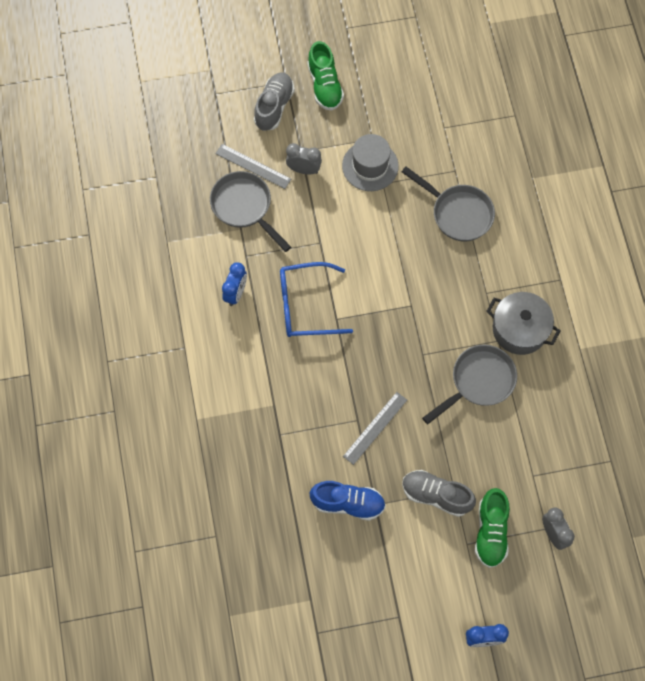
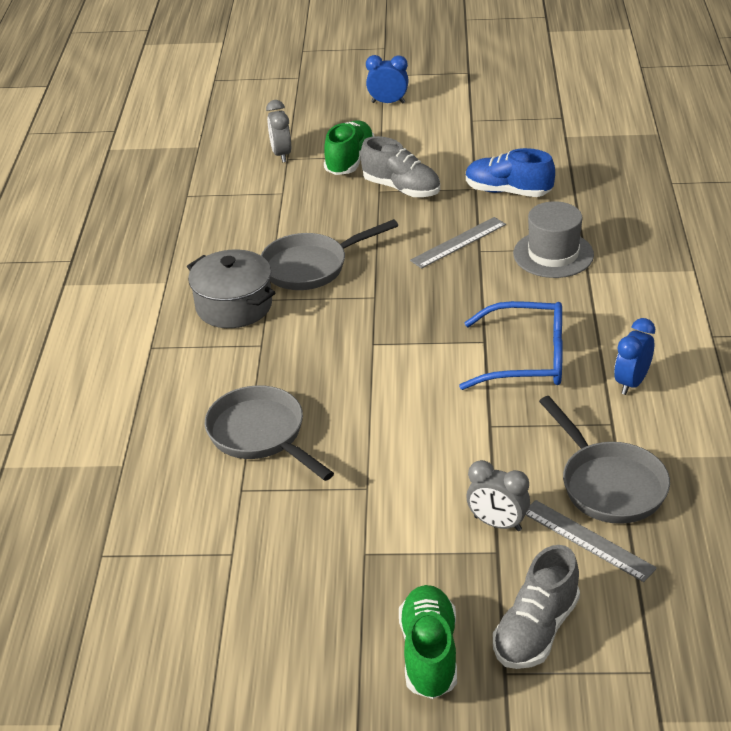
camera: 165 degrees left, 30 degrees down
(370, 166) = (380, 514): grey hat -> grey hat (553, 254)

